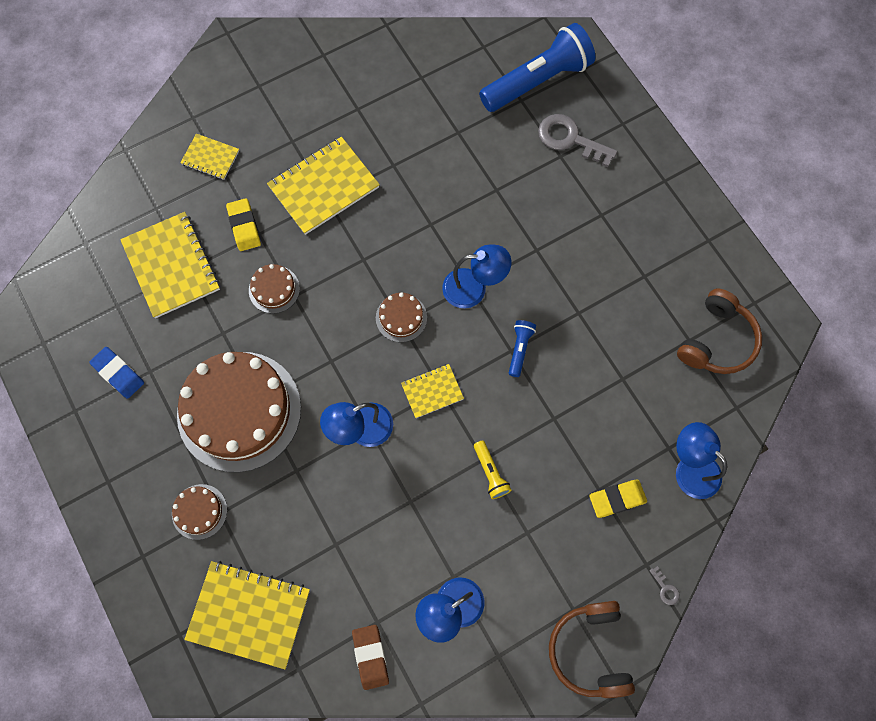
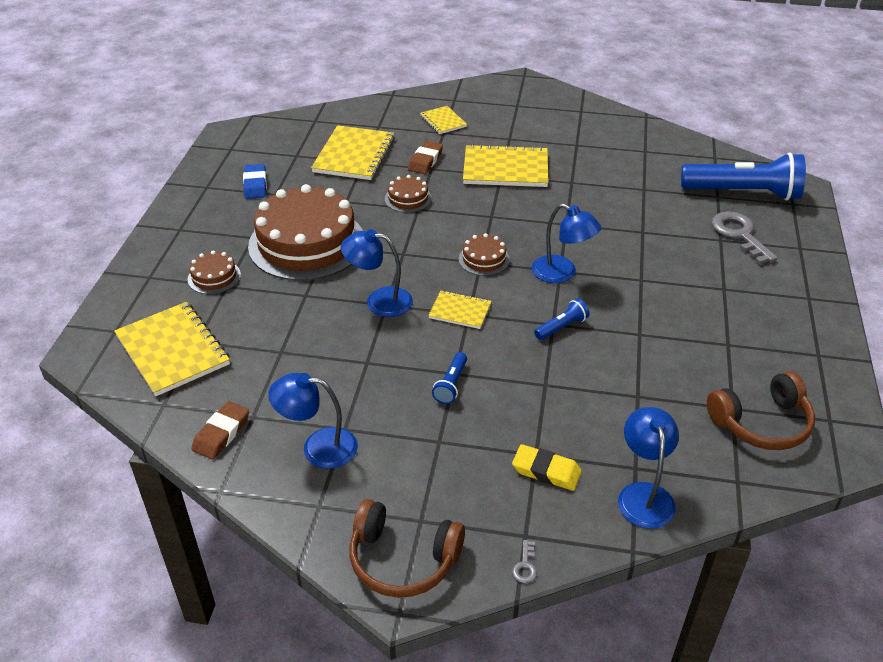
camera: 40 degrees right, 30 degrees down
(244, 226) = (425, 161): yellow eraser -> brown eraser
(490, 473) = (451, 385): yellow flashlight -> blue flashlight
(589, 650) = (403, 559): brown headphones -> brown headphones turned 105 degrees counterclockwise

